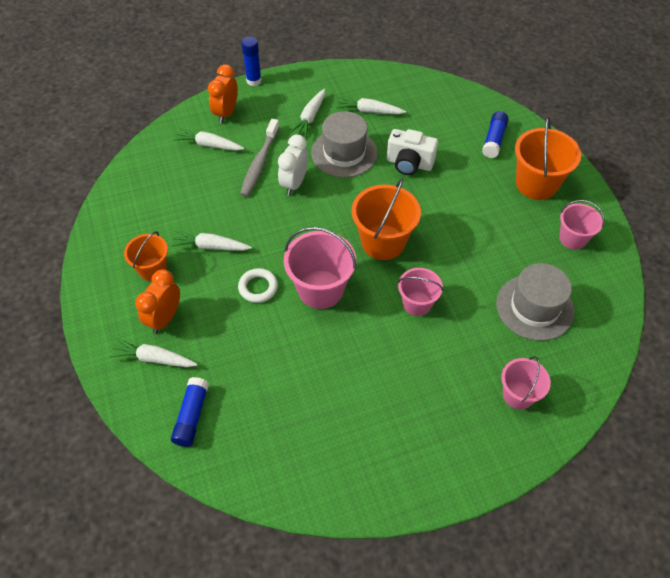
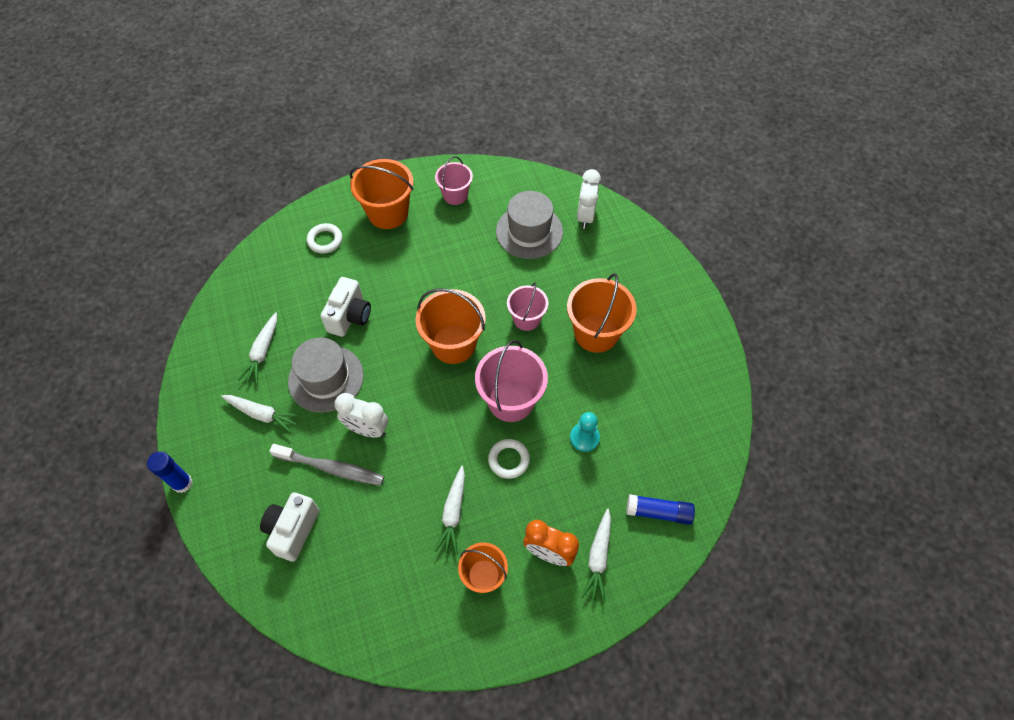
camera: 90 degrees left, 5 degrees up
(209, 145) = (293, 530): white carrot -> white camera
(226, 113) = (238, 514): orange clock -> none
(277, 352) = (584, 438): none -> turquoise pawn
(403, 369) = (596, 333): none -> orange bucket
(494, 140) = (325, 240): blue glue stick -> white ring
(518, 395) = (614, 253): pink bucket -> none
(568, 366) = (585, 216): none -> white clock

